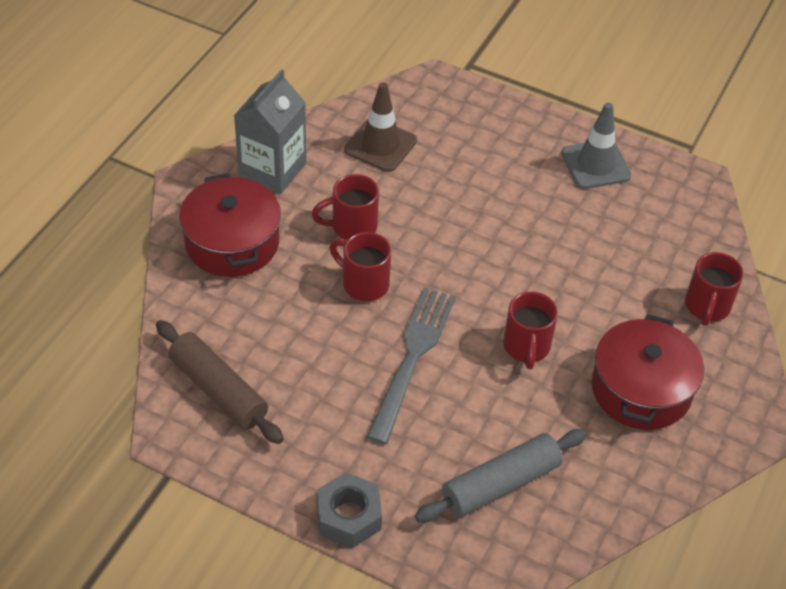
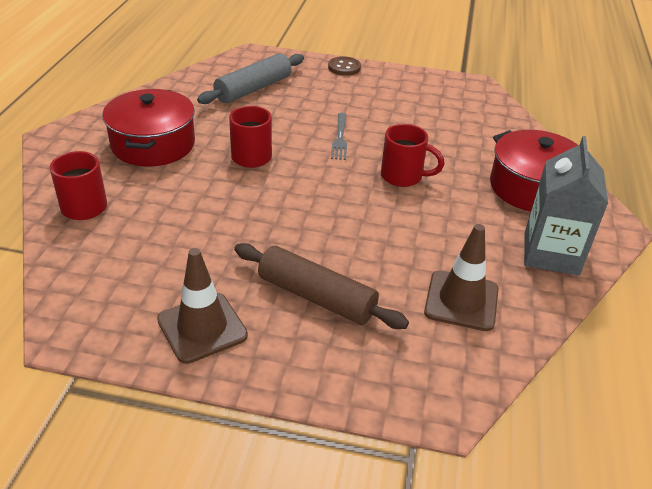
camera: 165 degrees right, 10 degrees down
(218, 390) = (464, 106): brown rolling pin -> brown rolling pin (316, 297)
(348, 516) = (344, 67): grey nut -> brown button
(352, 227) = (440, 216): red mug -> none
(412, 358) = (340, 138): grey fork -> grey fork, size x0.53
(595, 165) = (202, 327): grey traffic cone -> brown traffic cone

